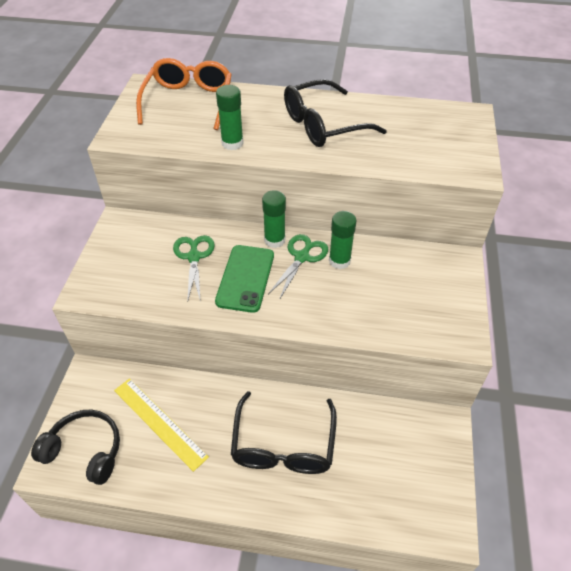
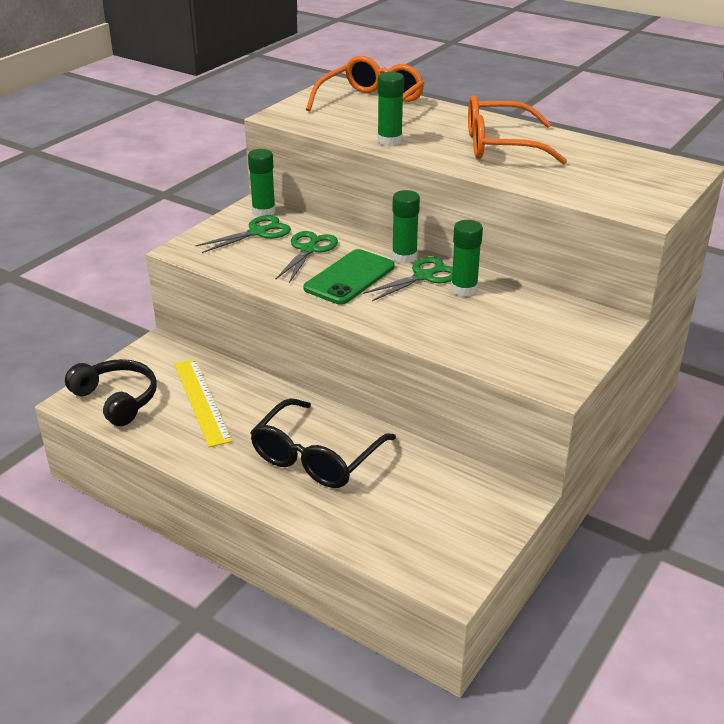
camera: 25 degrees right, 15 degrees down
(130, 224) = (263, 211): none -> green glue stick
(139, 250) = (257, 232): none -> green scissors
(323, 125) = (500, 146): black glasses -> orange glasses

